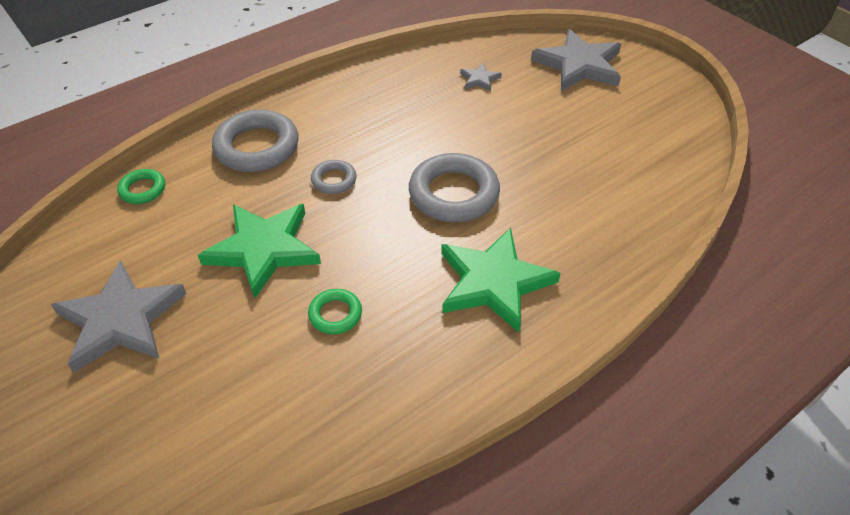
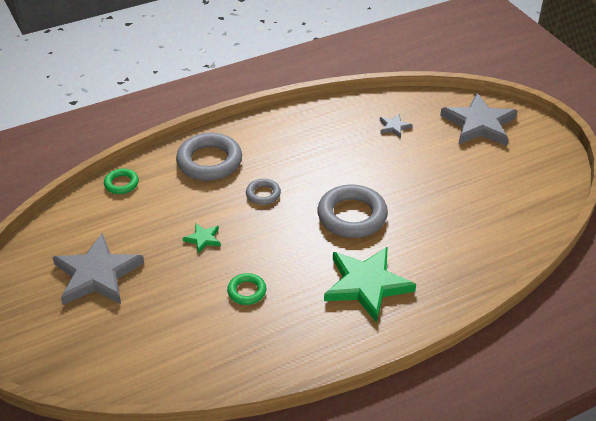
camera: 10 degrees right, 5 degrees down
(264, 249) = (203, 239): green star -> green star, size x0.44

